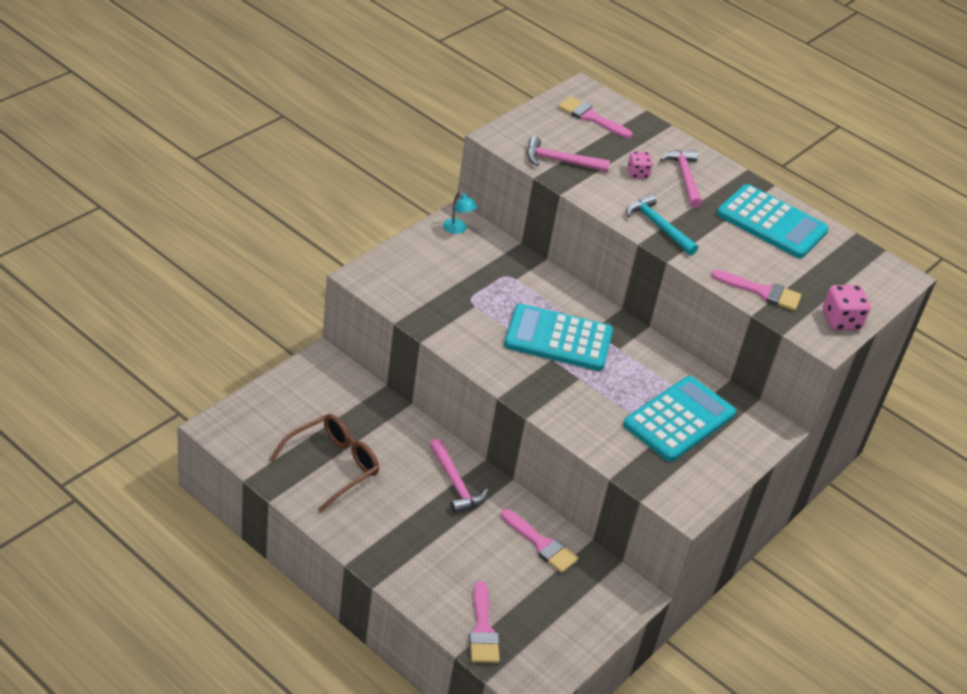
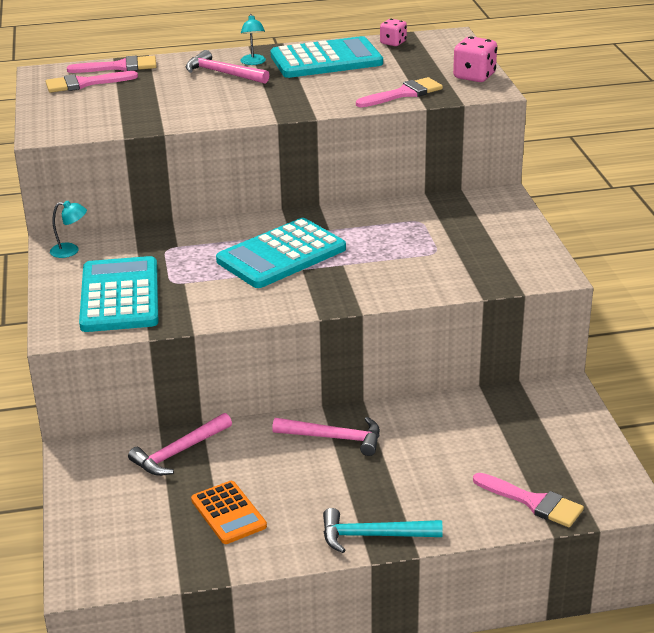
camera: 45 degrees left, 10 degrees down
(332, 466) = (228, 513): brown glasses -> orange calculator
(542, 544) = (459, 417): pink brush -> pink brush (120, 67)
(560, 161) = (121, 118): pink hammer -> pink hammer (179, 452)
(637, 173) = (188, 90): pink dice -> pink dice (393, 43)
(658, 226) = (267, 106): turquoise hammer -> turquoise hammer (373, 535)
(679, 419) = (446, 235): turquoise calculator -> turquoise calculator (120, 296)
(721, 185) = (253, 62): none -> turquoise lamp

